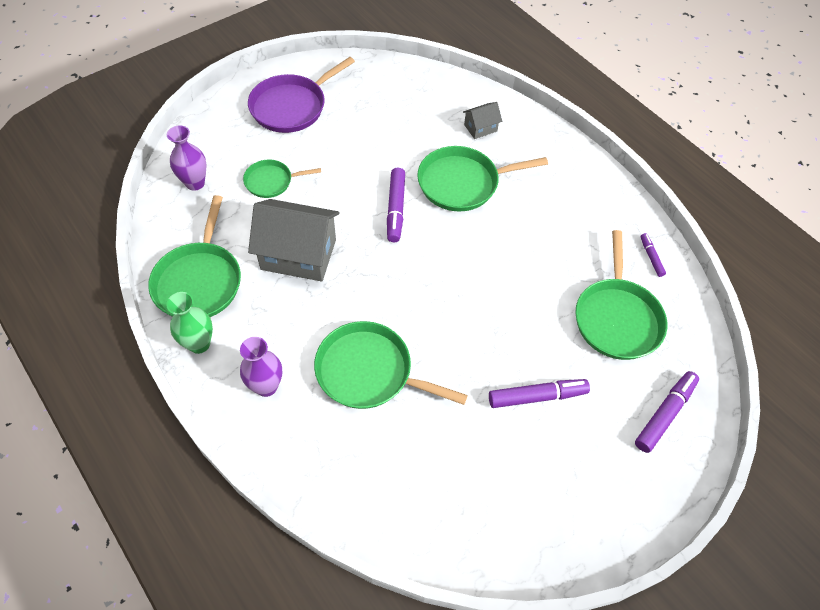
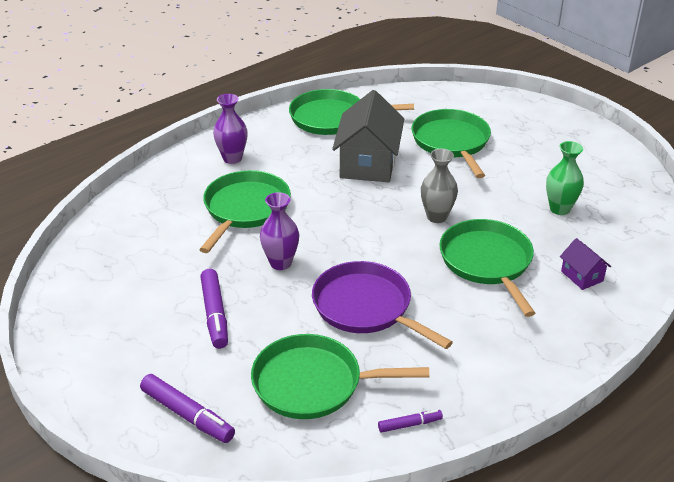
camera: 90 degrees right, 20 degrees down
(195, 183) = (438, 105): purple vase -> purple vase (280, 263)
(199, 344) = (272, 124): green vase -> green vase (559, 209)
(271, 181) = (451, 142): green pan -> green pan, size x1.71
(291, 107) = (556, 145): purple pan -> purple pan (365, 307)
(395, 209) = (436, 217): purple marker -> grey vase
(480, 128) = (582, 276): grey house -> purple house

